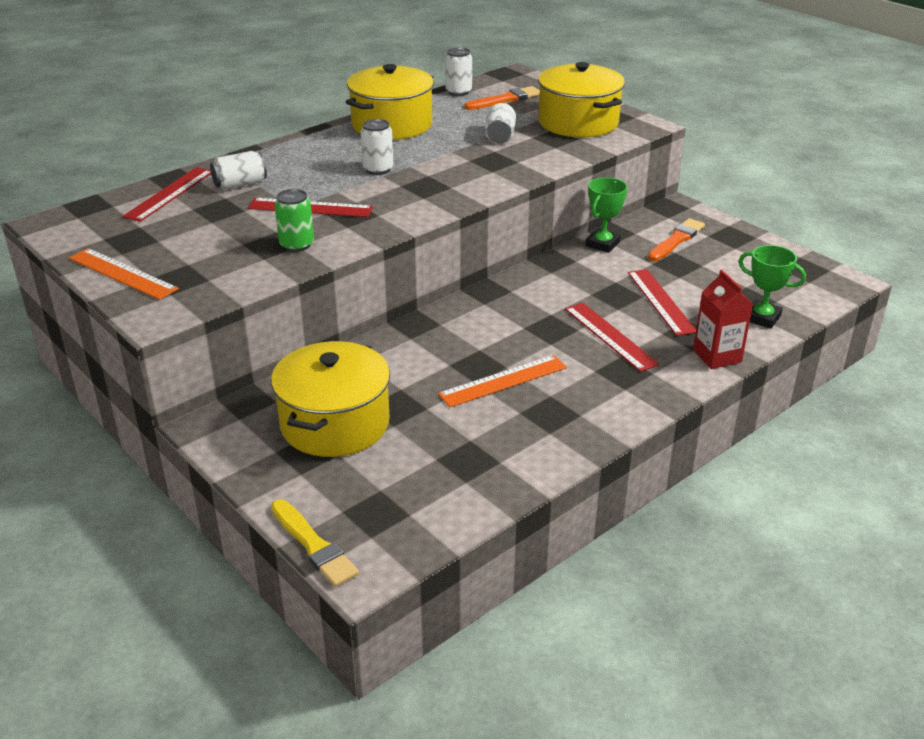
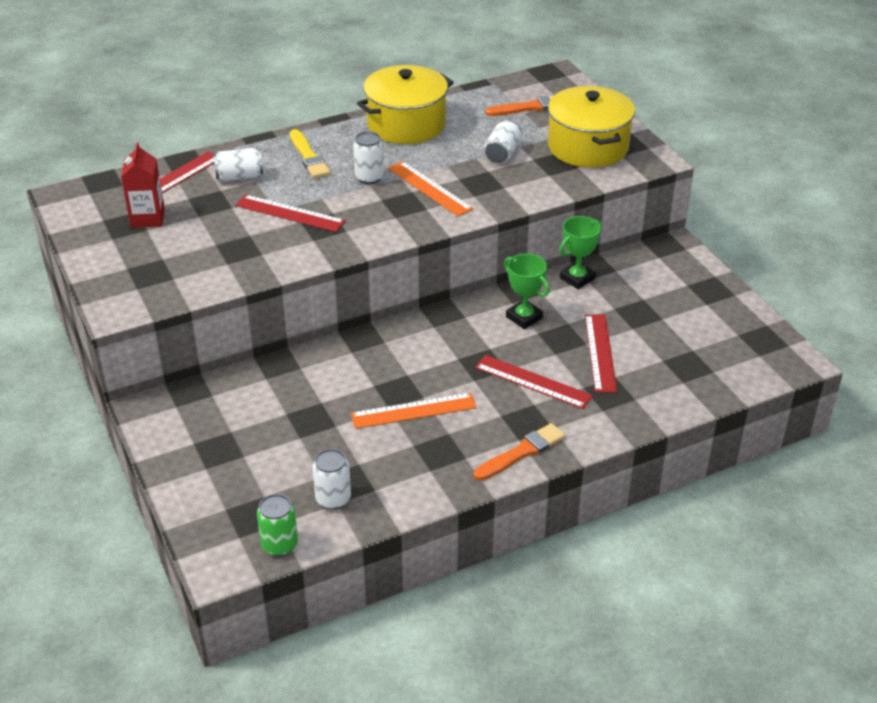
camera: 15 degrees right, 5 degrees up
(122, 274) = (105, 260): orange ruler -> orange ruler (429, 188)
(296, 245) = (261, 253): green can -> green can (279, 545)
(313, 545) = (191, 535): yellow brush -> yellow brush (308, 157)
(335, 423) = (252, 426): yellow pot -> none
(458, 92) = (489, 91): white can -> white can (333, 499)
(610, 336) = (533, 381): red ruler -> red ruler turned 45 degrees counterclockwise
(676, 240) = (652, 285): orange brush -> orange brush (521, 452)
(717, 356) = (622, 421): red carton -> red carton (147, 218)
(762, 318) = (688, 387): green trophy -> green trophy (524, 317)

